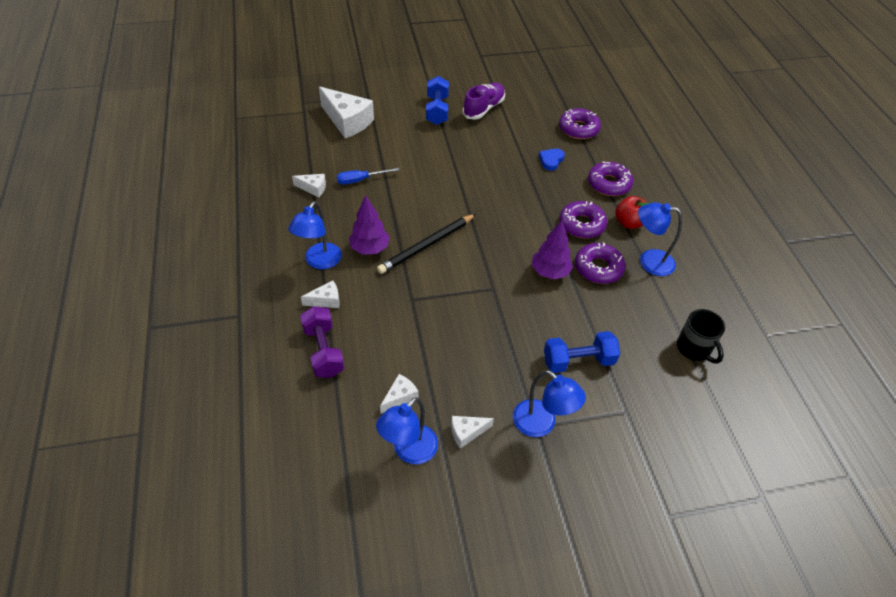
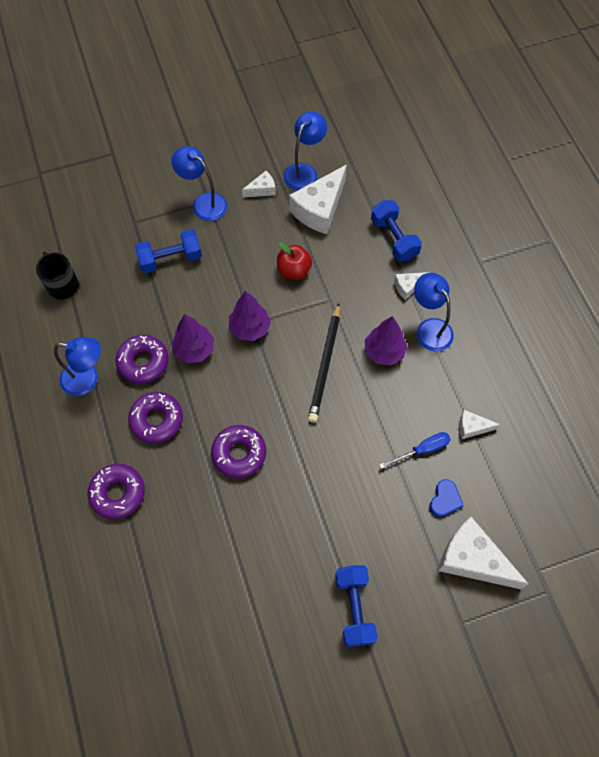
camera: 175 degrees right, 15 degrees up
(319, 262) = (429, 328): blue lamp -> blue lamp turned 45 degrees counterclockwise
(323, 351) = (394, 239): purple dumbbell -> blue dumbbell
(400, 397) = (320, 209): white cheese -> white cheese, size x2.03
(427, 245) = (325, 364): black pencil -> black pencil turned 150 degrees clockwise
(483, 108) = (287, 625): purple shoe -> none
(495, 283) = (250, 328): none -> purple tree
(551, 160) = (190, 525): blue heart -> blue heart (445, 500)
(578, 129) = (149, 601): purple donut -> purple donut (239, 454)
(629, 223) = (101, 431): red apple -> red apple (294, 270)

